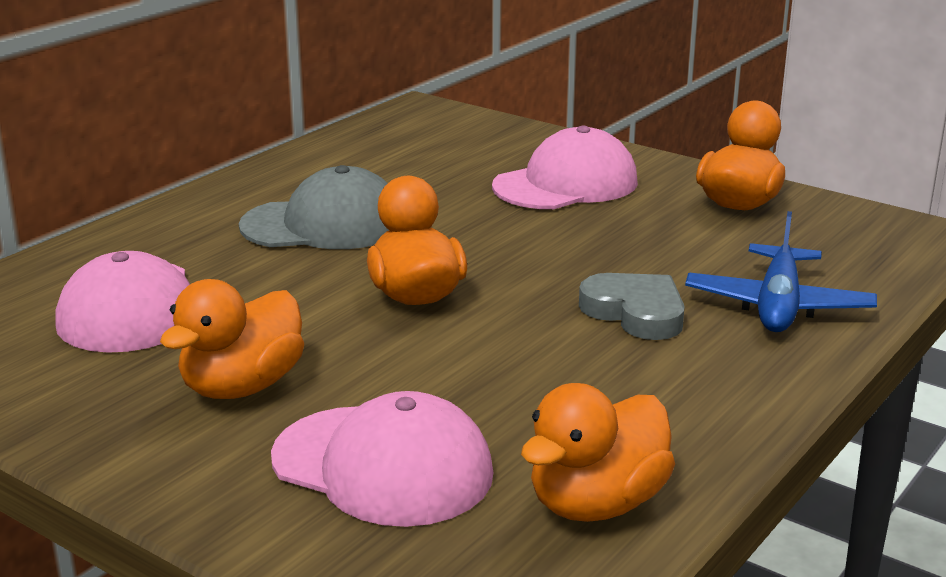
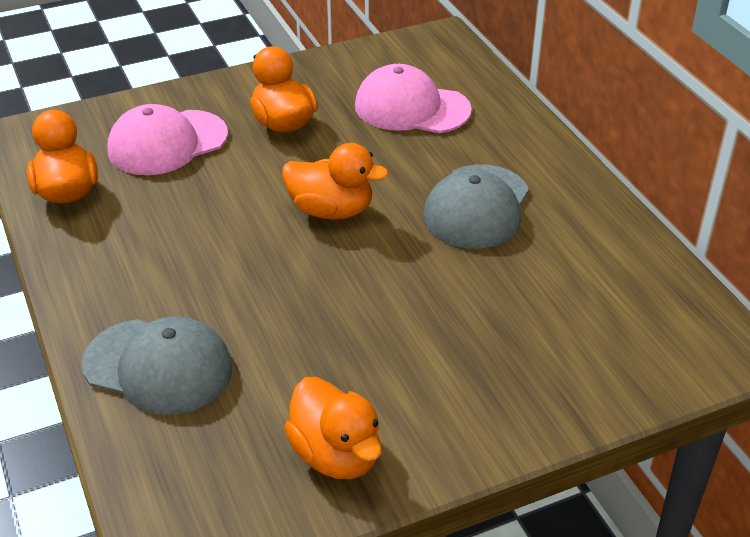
camera: 120 degrees right, 15 degrees up
(566, 184) = (464, 363): pink cap -> none
(635, 312) = (218, 293): grey heart -> none
(778, 306) = (158, 366): blue plane -> grey cap

